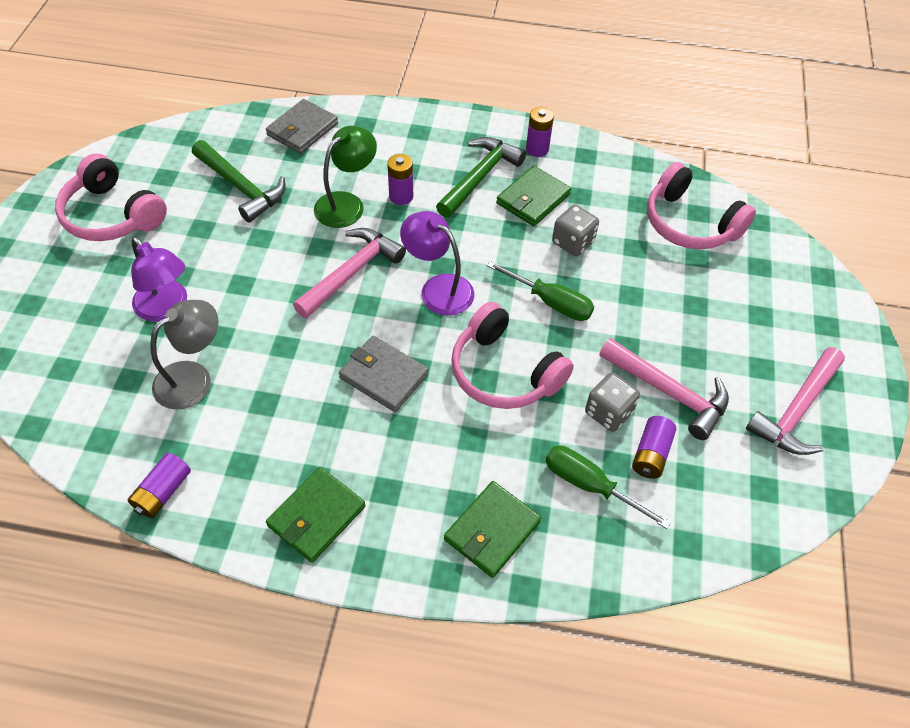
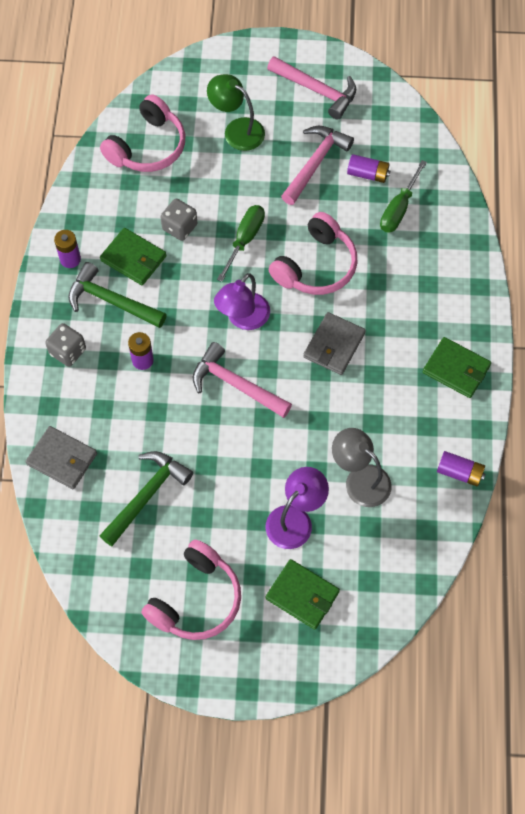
camera: 95 degrees left, 10 degrees up
(347, 204) = (157, 402): green lamp -> green lamp (237, 130)
(492, 530) = (443, 263): green wallet -> green wallet (302, 595)
(608, 412) = (339, 199): grey dice -> grey dice (68, 351)

